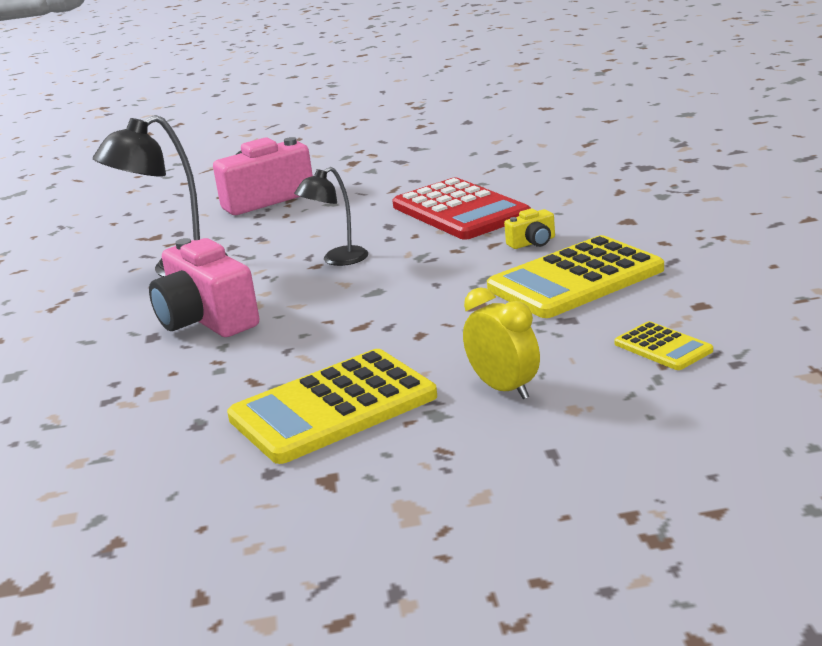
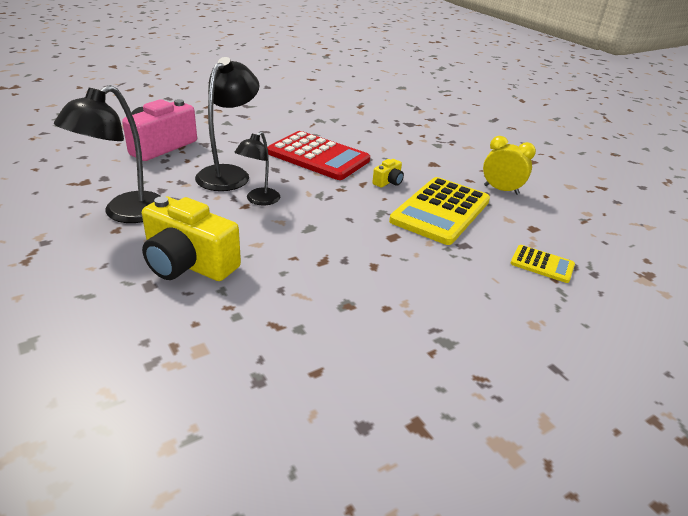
camera: 30 degrees left, 10 degrees up
(206, 320) = (188, 263): pink camera -> yellow camera
(325, 230) = (229, 174): none -> black lamp
(333, 407) = (363, 345): yellow calculator -> none
(504, 389) = (474, 311): yellow clock -> yellow clock (501, 190)

